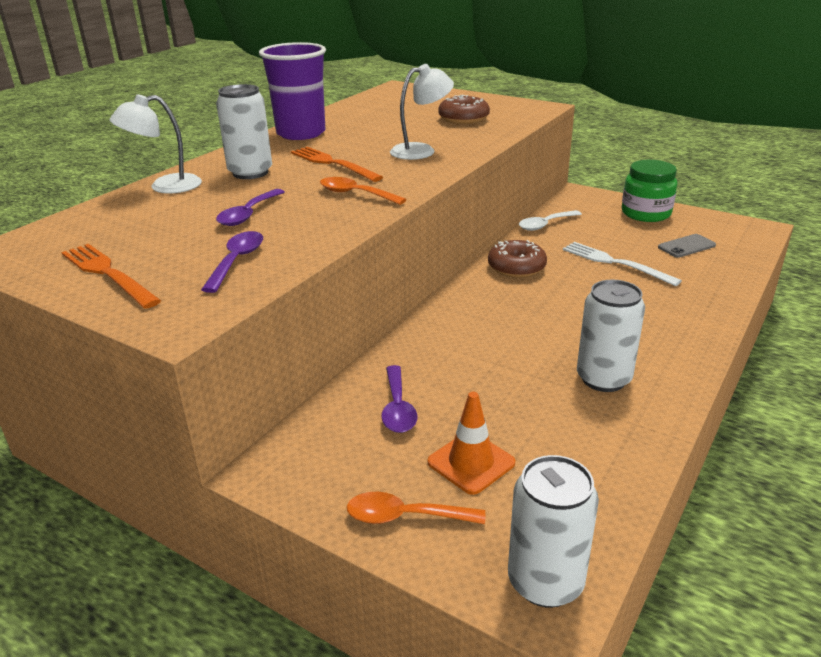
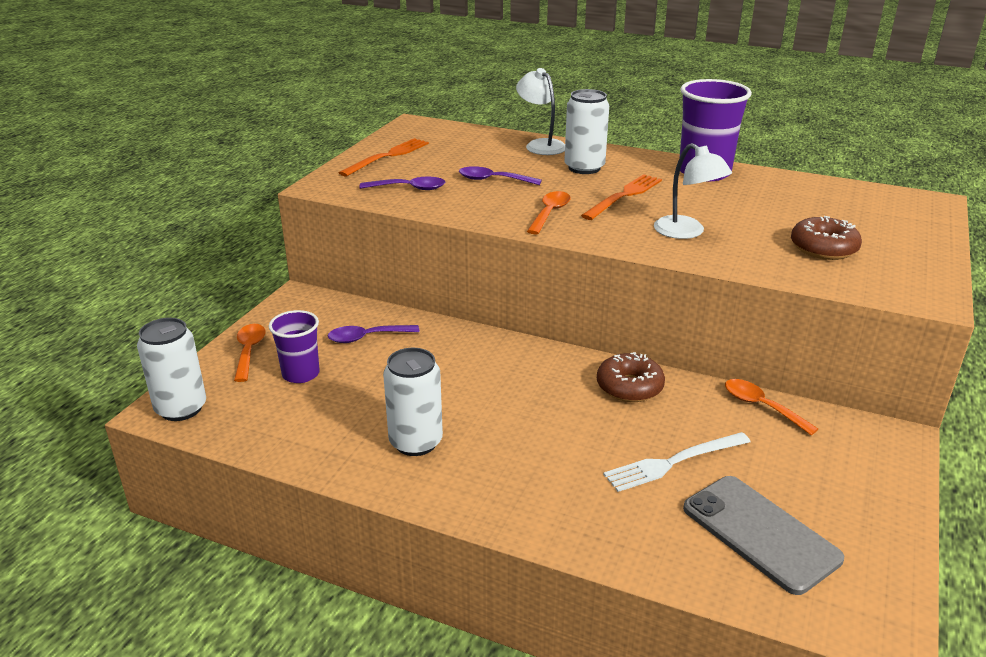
camera: 80 degrees right, 0 degrees up
(471, 462) = (301, 374): orange traffic cone -> purple cup
(545, 225) = (761, 406): white spoon -> orange spoon
(616, 263) = (674, 462): white fork -> white fork turned 150 degrees counterclockwise
(646, 213) = (861, 501): green jar -> none
(686, 246) = (760, 533): grey phone -> grey phone, size x1.84

